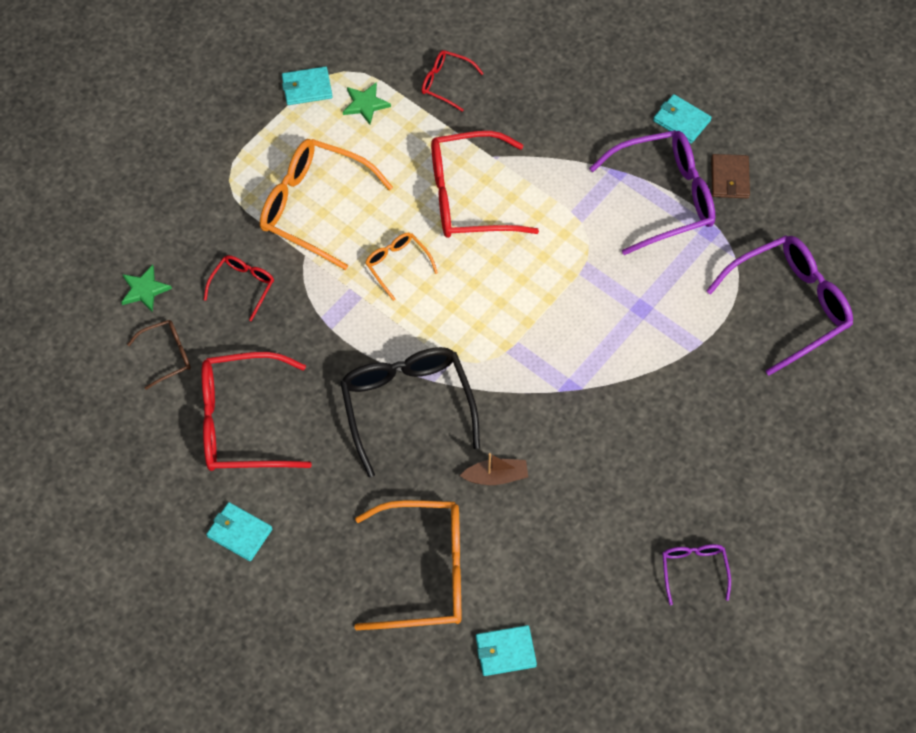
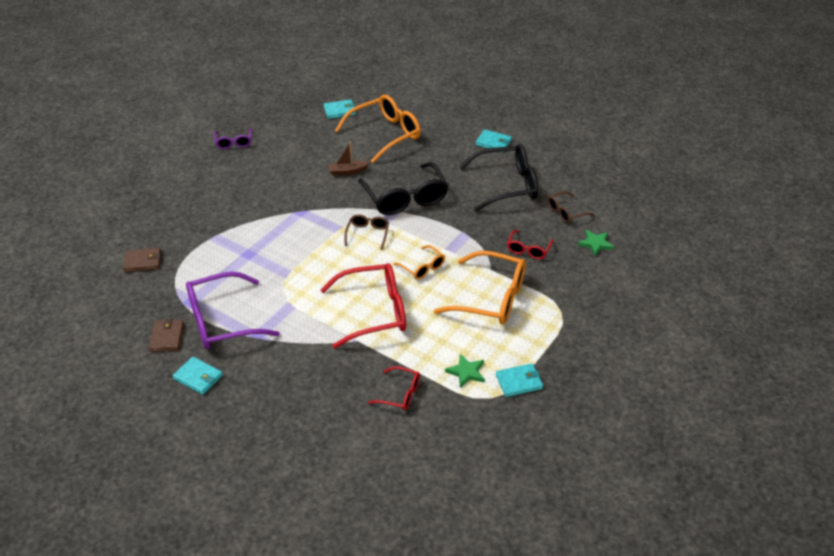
camera: 175 degrees right, 20 degrees down
(241, 422) = (507, 185): red glasses -> black glasses
(425, 572) = (385, 134): orange glasses -> orange glasses turned 150 degrees clockwise
(470, 334) = (367, 234): none -> brown glasses
(789, 305) = (143, 261): purple glasses -> brown wallet

